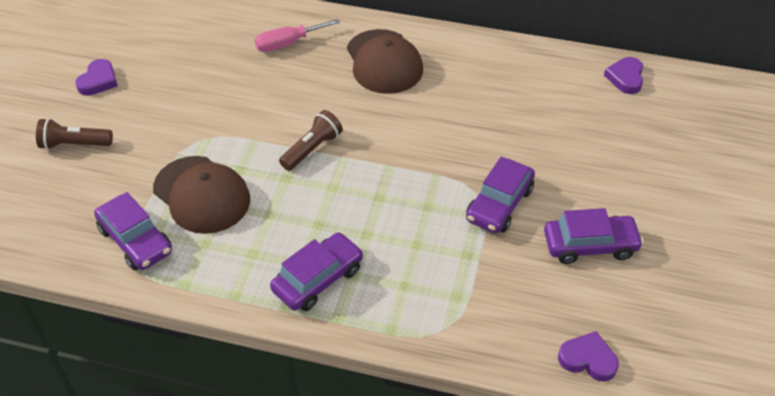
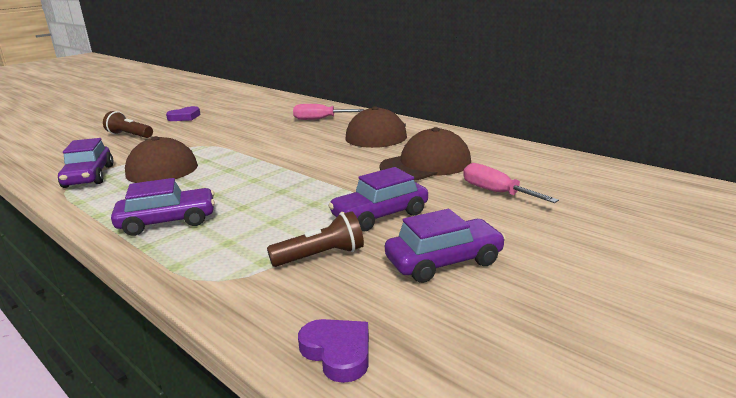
camera: 30 degrees right, 25 degrees down
(312, 149) = (267, 160): brown flashlight -> brown flashlight (321, 256)
(478, 110) = (426, 164): none -> brown cap
(569, 139) = (496, 192): none -> pink screwdriver
(590, 245) = (444, 261): purple car -> purple car turned 45 degrees counterclockwise
(625, 78) = (593, 170): purple heart -> none

